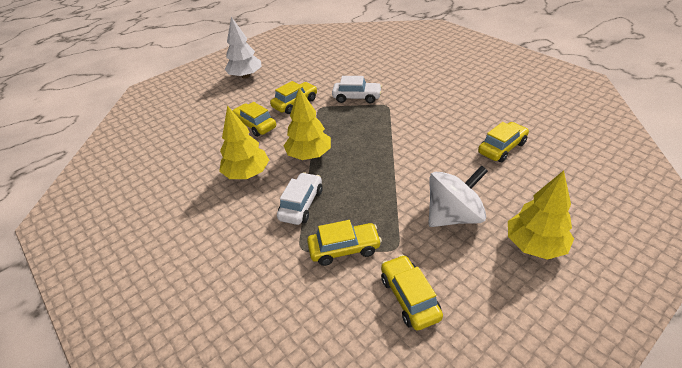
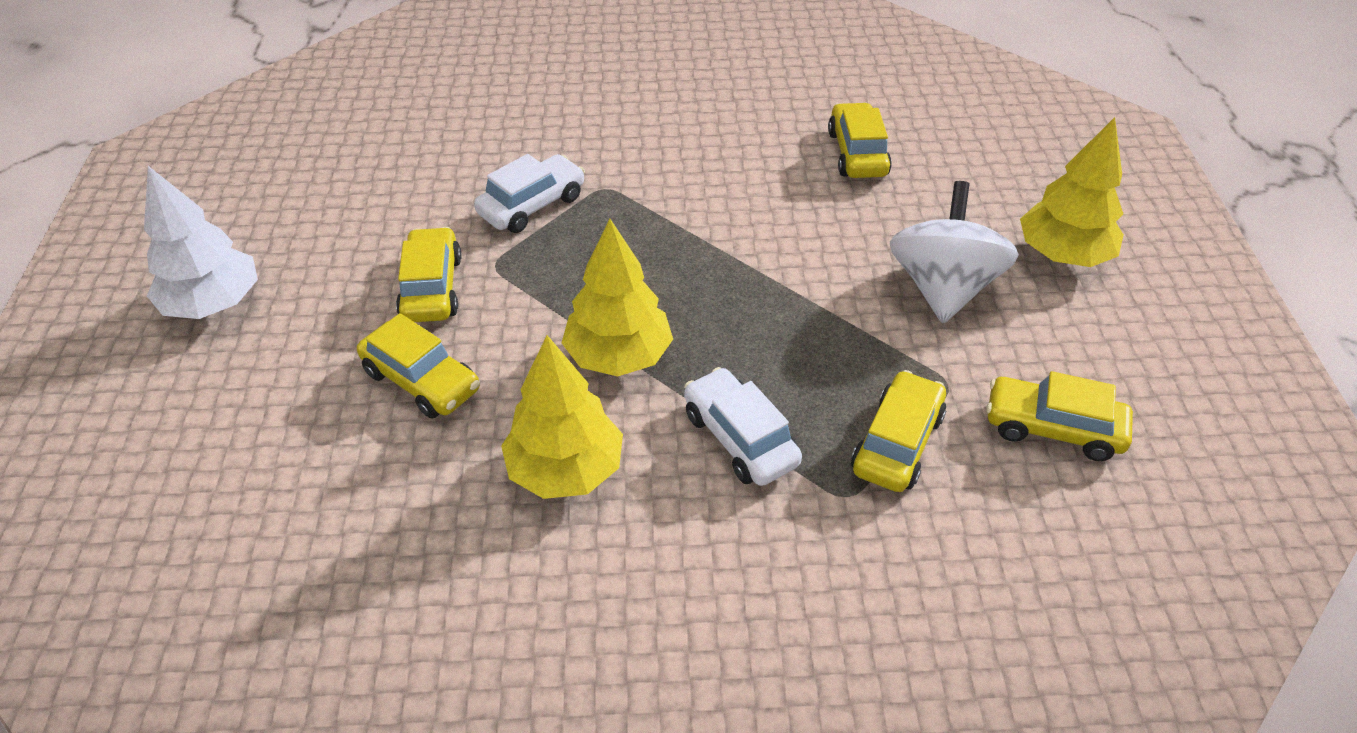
camera: 55 degrees left, 5 degrees up
(255, 125) = (422, 381): yellow car -> yellow car turned 135 degrees counterclockwise

